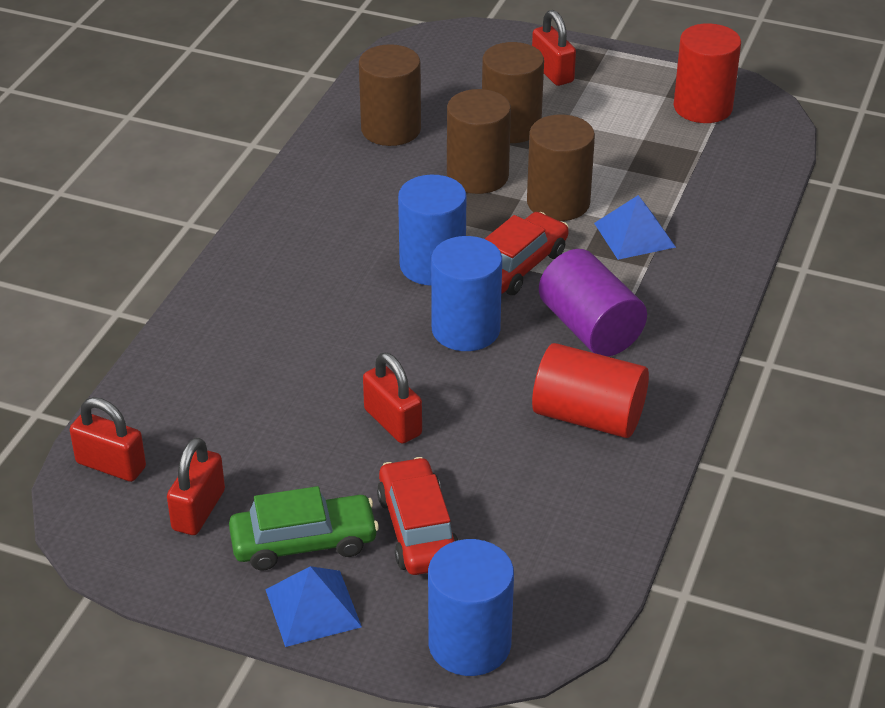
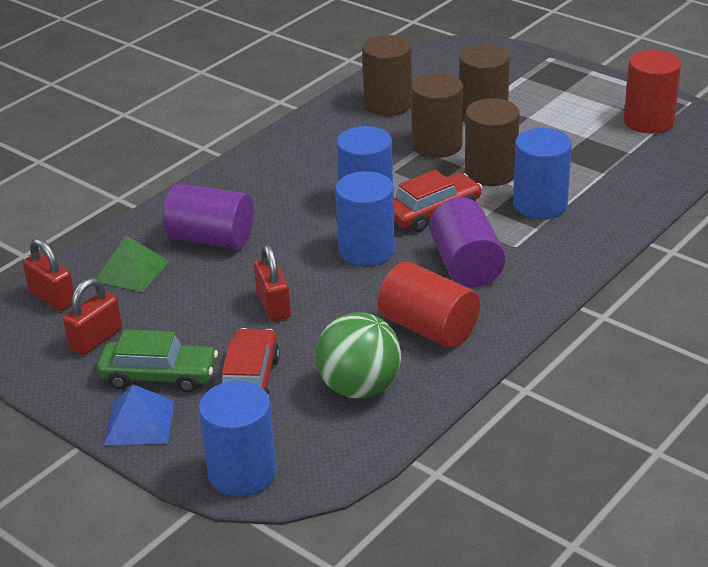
camera: 20 degrees right, 5 degrees down
(193, 409) = (132, 271): none -> green pyramid
(269, 348) = (211, 239): none -> purple cylinder
(548, 508) = (359, 387): none -> green ball
(552, 72) = (538, 81): red padlock -> none
(634, 235) = (540, 204): blue pyramid -> blue cylinder

